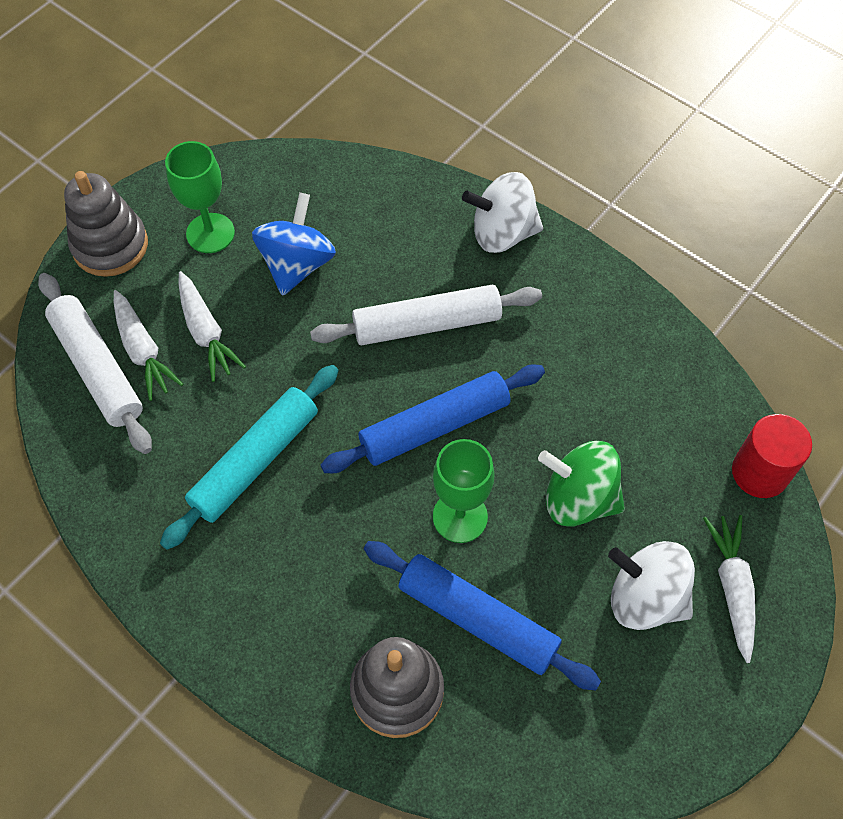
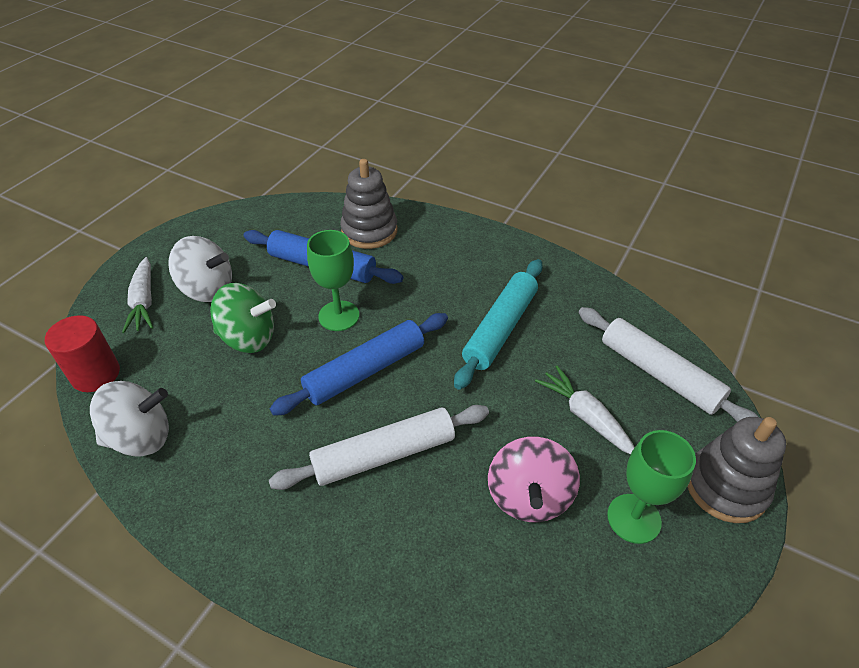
camera: 170 degrees right, 15 degrees down
(143, 351) = (631, 393): white carrot -> none
(297, 264) = (529, 497): blue spinning top -> pink spinning top
(502, 233) = (313, 573): white spinning top -> white spinning top (141, 437)

